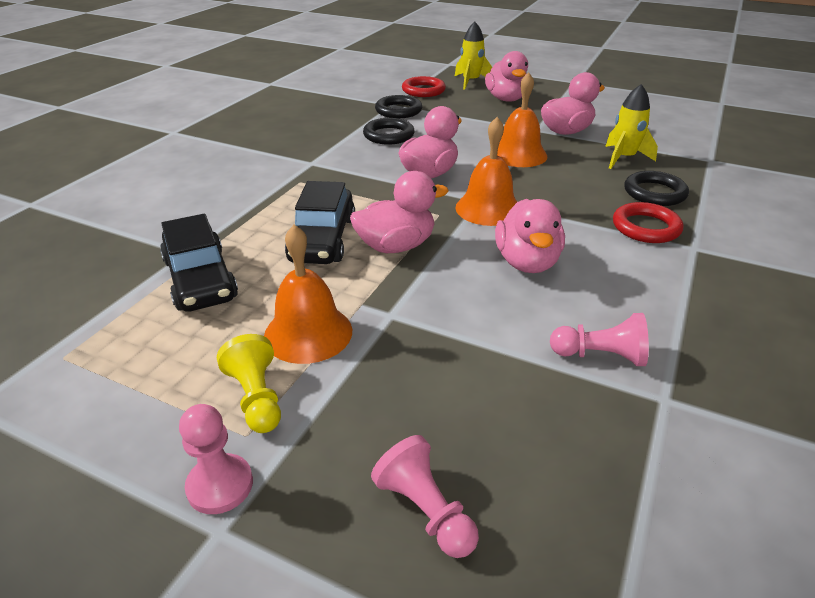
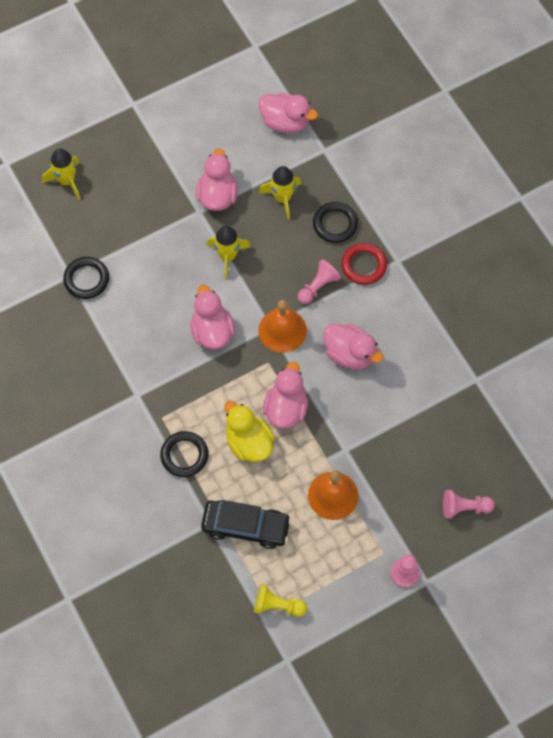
camera: 55 degrees left, 30 degrees up
(256, 398) = (364, 539): yellow pawn -> yellow pawn (277, 605)
(322, 239) = (249, 443): black car -> yellow duck
(388, 135) = (129, 317): black ring -> black ring (184, 455)
(423, 90) = (57, 231): red ring -> none
(506, 99) = (126, 185): pink duck -> pink duck (285, 122)
(518, 154) = (227, 256): orange bell -> yellow rocket
(600, 355) = (437, 381): pink pawn -> pink pawn (318, 287)

